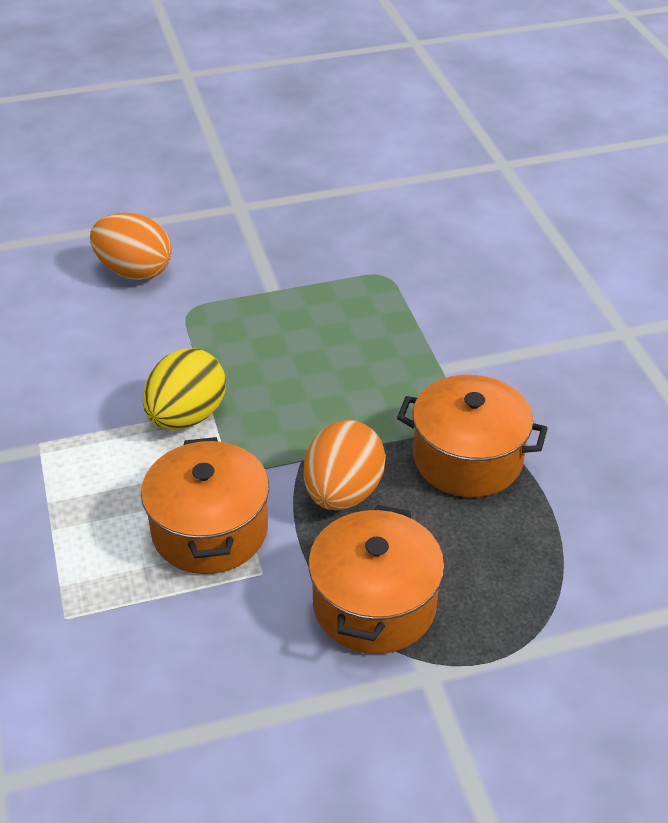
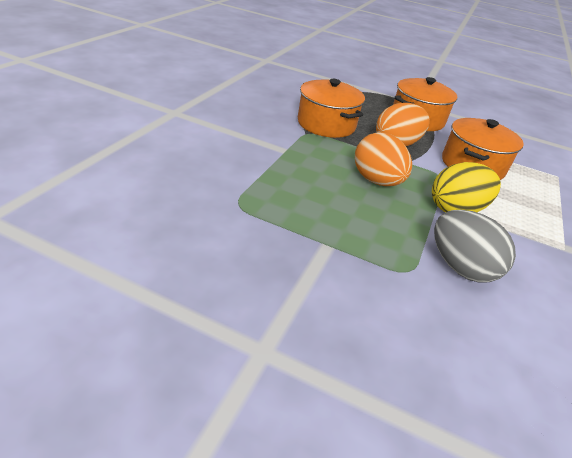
camera: 145 degrees left, 5 degrees down
(134, 271) = (435, 341): orange egg -> orange egg (376, 181)
(145, 343) = (460, 267): none -> grey egg

